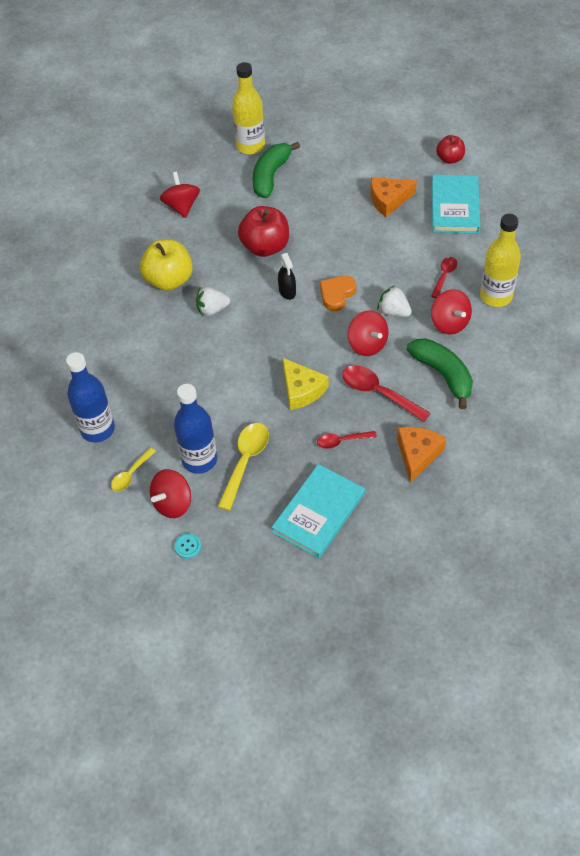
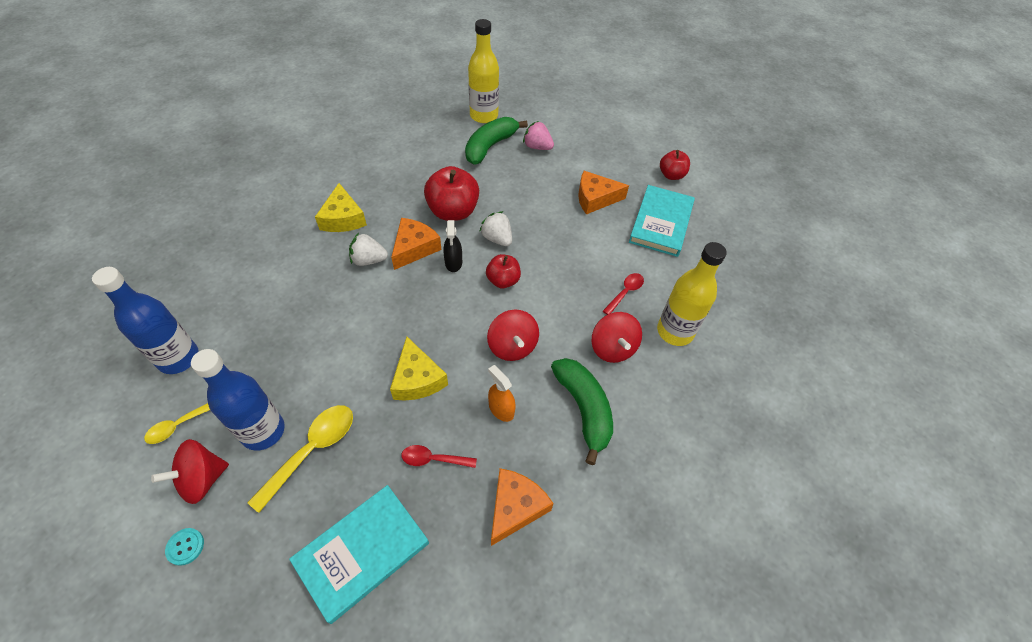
camera: 10 degrees right, 0 degrees up
(169, 280) = (343, 218): yellow apple -> yellow cheese
(181, 206) = (393, 152): red spinning top -> none
(247, 288) = (414, 248): none -> orange cheese
(315, 164) = (537, 147): none -> pink strawberry
(337, 294) = (503, 280): orange heart -> red apple
(378, 393) = (501, 409): red spoon -> orange spray bottle
(393, 311) = (556, 317): white strawberry -> white strawberry (497, 238)

